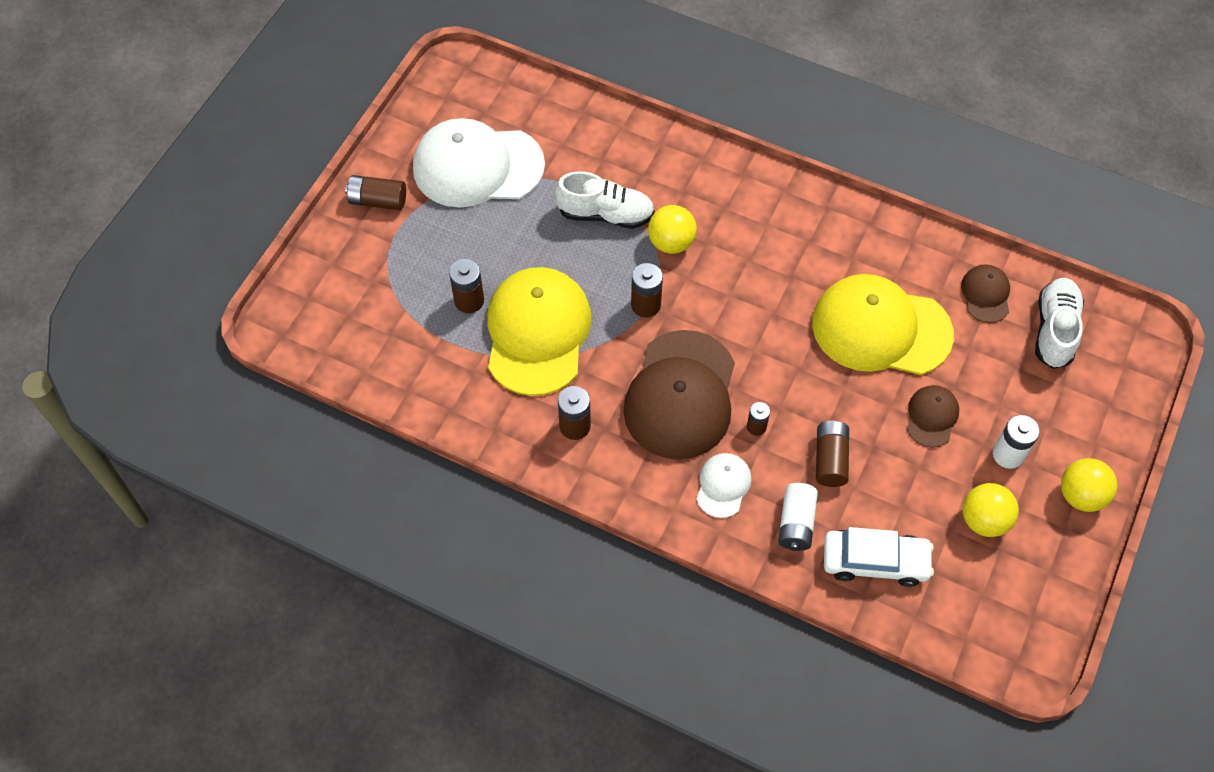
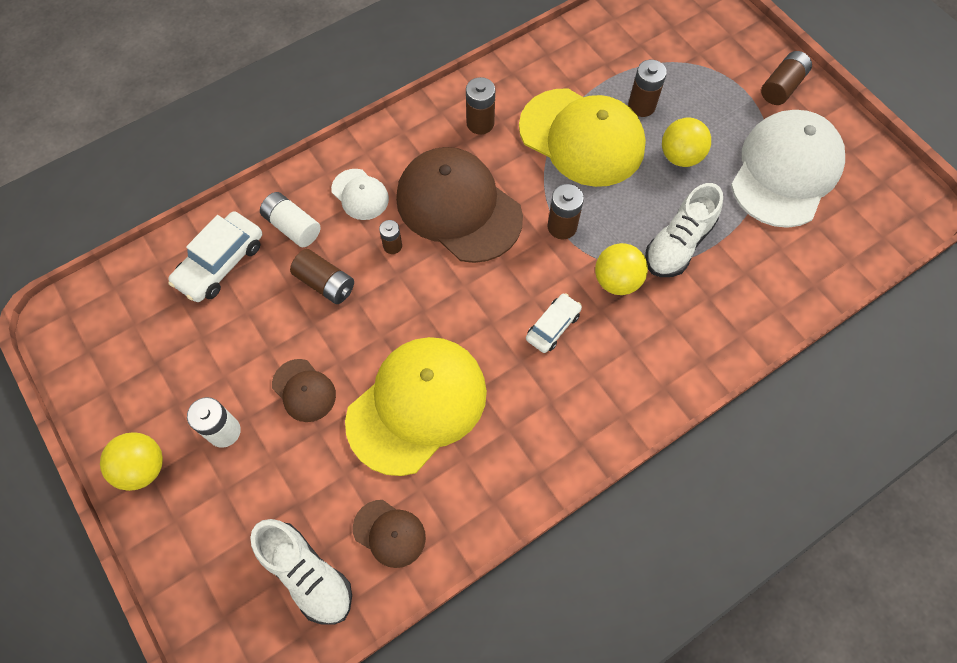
camera: 120 degrees right, 5 degrees up
(745, 268) = (553, 326): none -> white car
(984, 520) = (187, 368): yellow ball -> yellow ball (680, 156)

